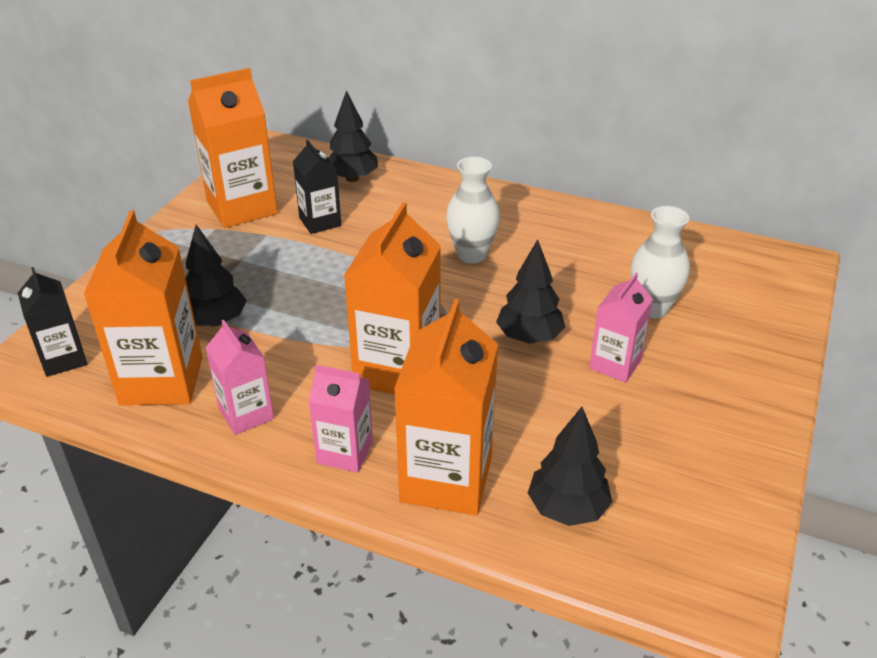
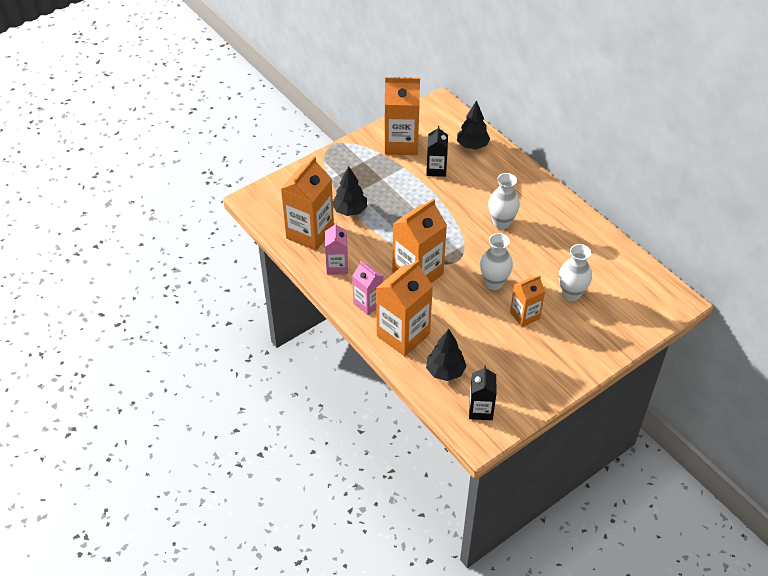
camera: 30 degrees right, 10 degrees up
(63, 359) = (273, 203): black carton -> black carton (480, 410)
(529, 337) = (494, 283): black tree -> white vase
(615, 364) = (525, 315): pink carton -> orange carton

